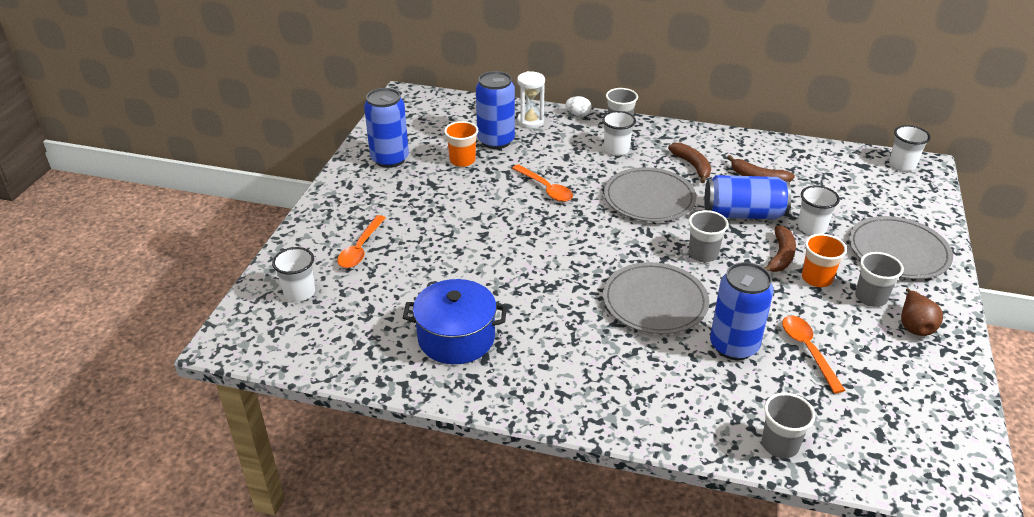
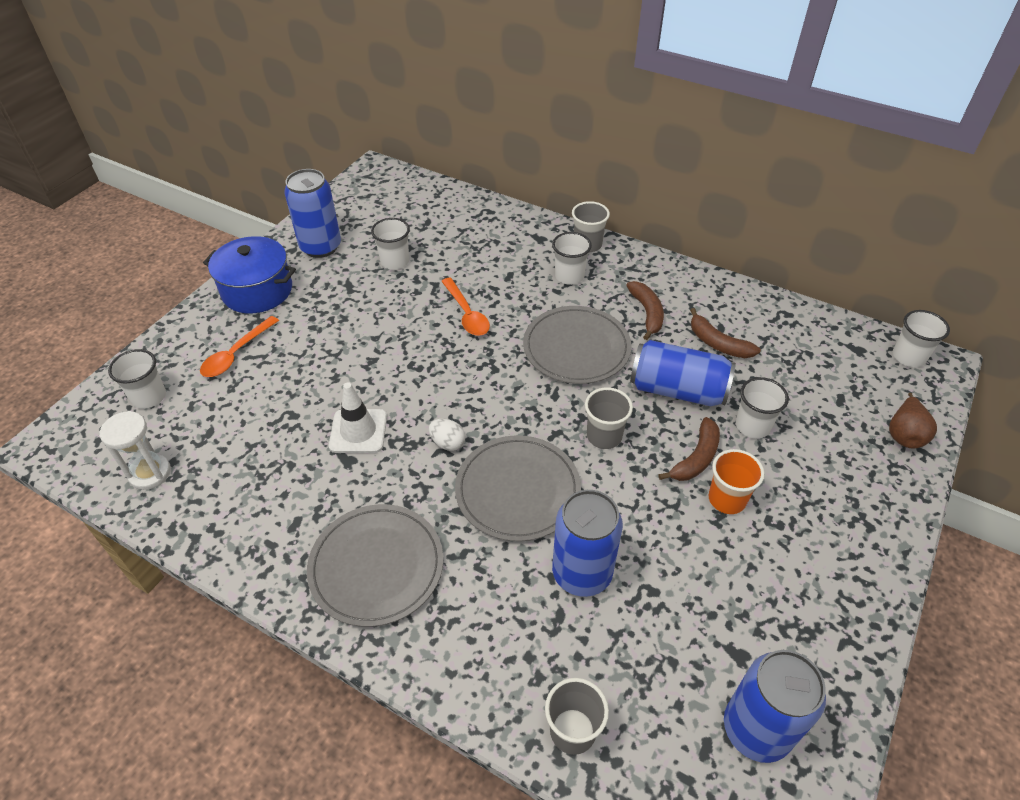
camera: 15 degrees right, 10 degrees up
(456, 338) = (278, 490): blue pot -> blue pot (257, 290)
(462, 160) = (395, 261): orange cup -> white cup
(496, 141) = (442, 243): blue can -> blue can (756, 729)
(501, 285) = (358, 431): none -> white traffic cone
(530, 121) = (491, 224): white hourglass -> white hourglass (150, 473)
(578, 115) = (548, 223): white egg -> white egg (447, 443)
(807, 350) = (669, 601): orange spoon -> none
(870, 297) = (783, 542): grey cup -> none
(898, 251) = (848, 481): grey plate -> grey plate (376, 566)
(914, 326) = (822, 596): brown pear -> brown pear (904, 434)

